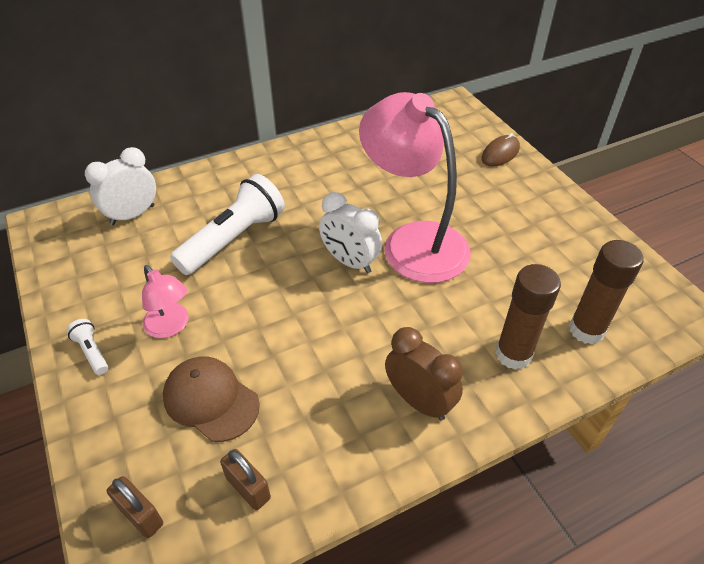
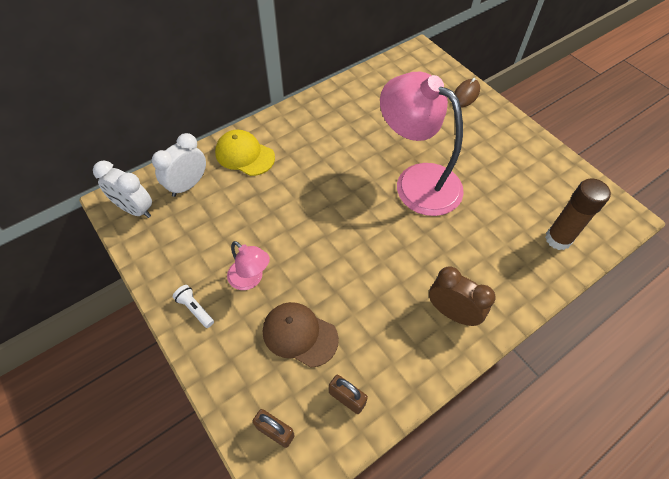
camera: 10 degrees left, 10 degrees up
(210, 190) = (244, 155): none -> yellow cap
(233, 239) = (277, 196): white flashlight -> none
(350, 262) = (373, 205): white clock -> white clock (135, 209)
(513, 354) = (510, 266): brown glue stick -> none

